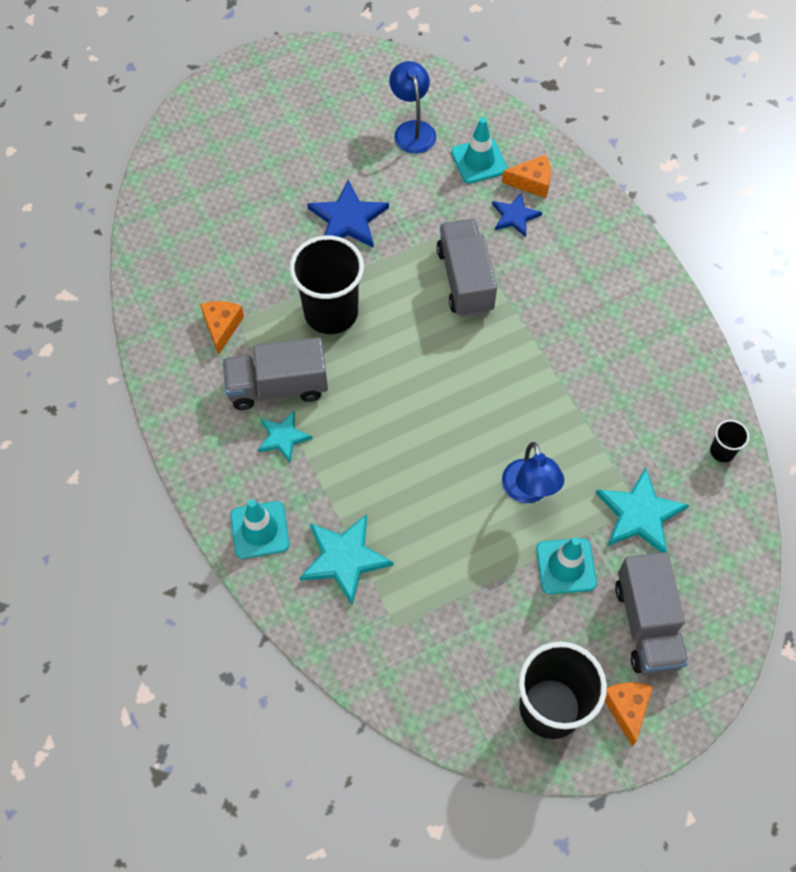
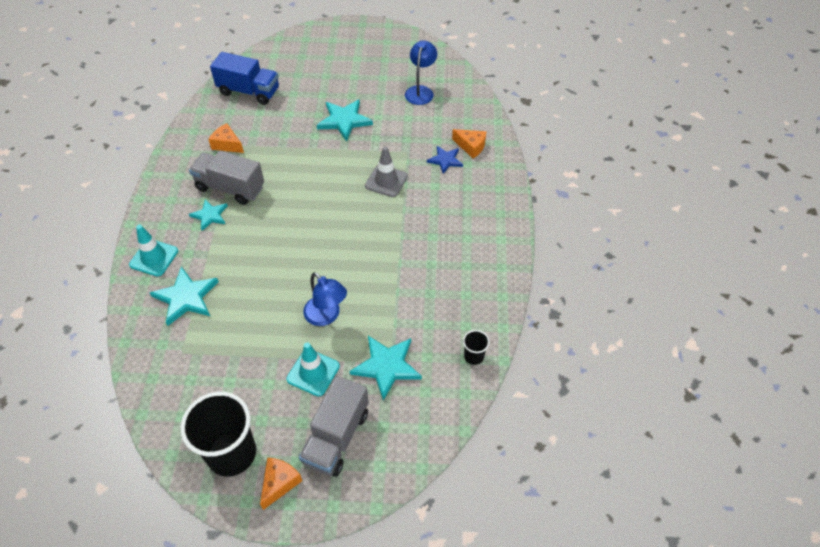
camera: 30 degrees right, 10 degrees down
(186, 234) = (249, 91): none -> blue truck
(222, 327) = (227, 144): orange cheese -> orange cheese turned 90 degrees counterclockwise
(331, 312) = (293, 164): black cup -> none
(348, 219) = (344, 120): blue star -> turquoise star
(465, 280) = (386, 181): grey truck -> grey traffic cone
(479, 161) = (447, 122): turquoise traffic cone -> none
(528, 491) = (326, 316): blue lamp -> blue lamp turned 60 degrees counterclockwise

